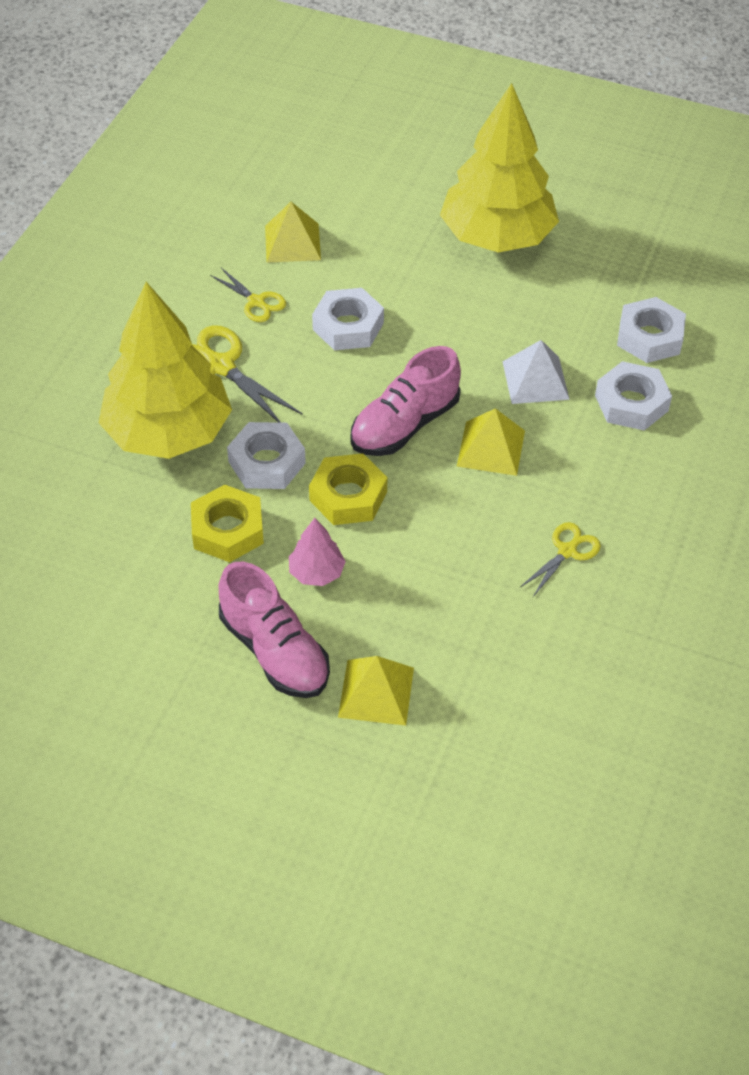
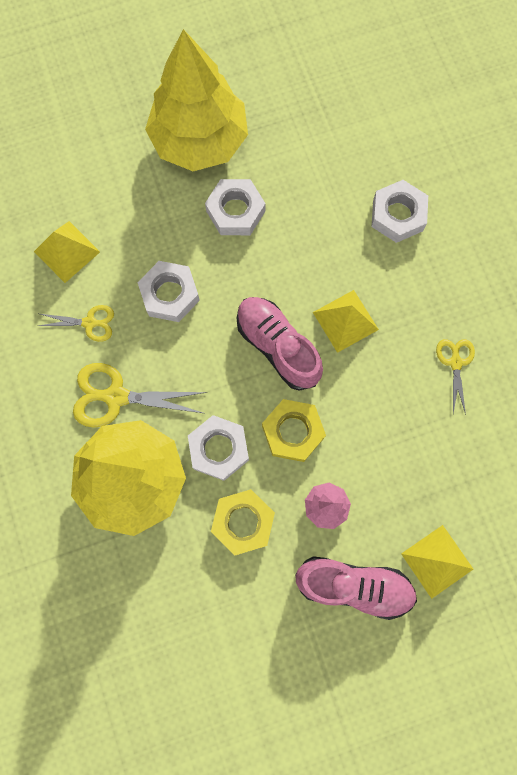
camera: 40 degrees left, 25 degrees up
(404, 425) = (277, 346): pink shoe -> pink shoe turned 135 degrees clockwise
(535, 380) = (326, 243): white pyramid -> none
(649, 337) = (365, 152): white nut -> white nut (235, 211)

